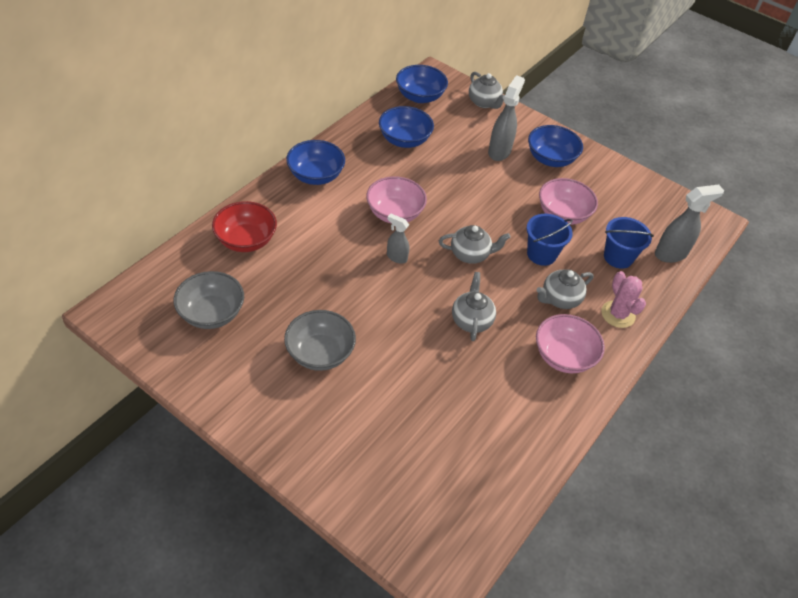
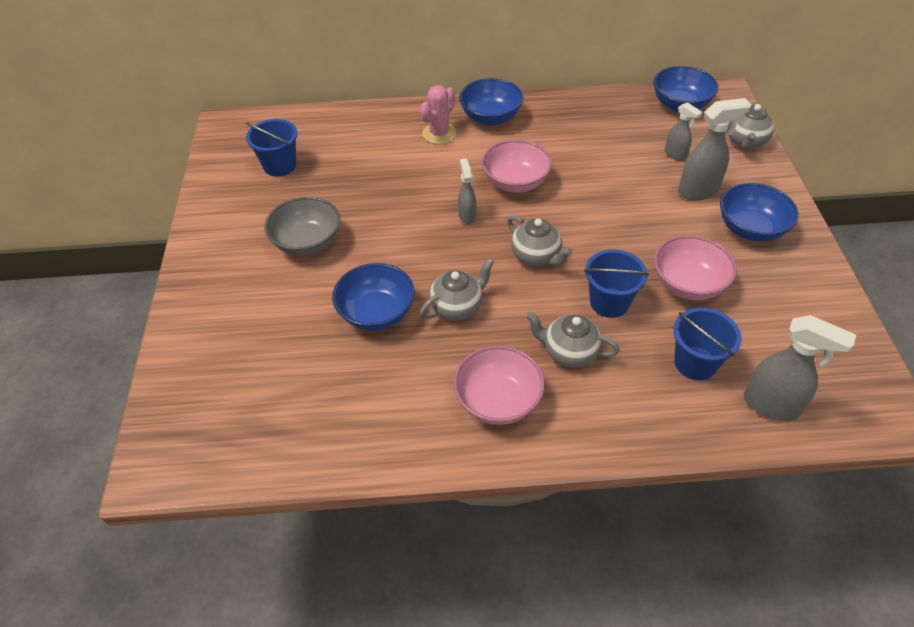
camera: 55 degrees right, 0 degrees up
(212, 313) = (280, 166): grey bowl -> blue bucket
(246, 240) = (372, 132): red bowl -> none
(404, 140) = (611, 131): blue bowl -> blue bowl (376, 313)
(459, 134) = (675, 155): none -> grey spray bottle
(618, 314) = (613, 411): pink cactus -> pink cactus (439, 134)

